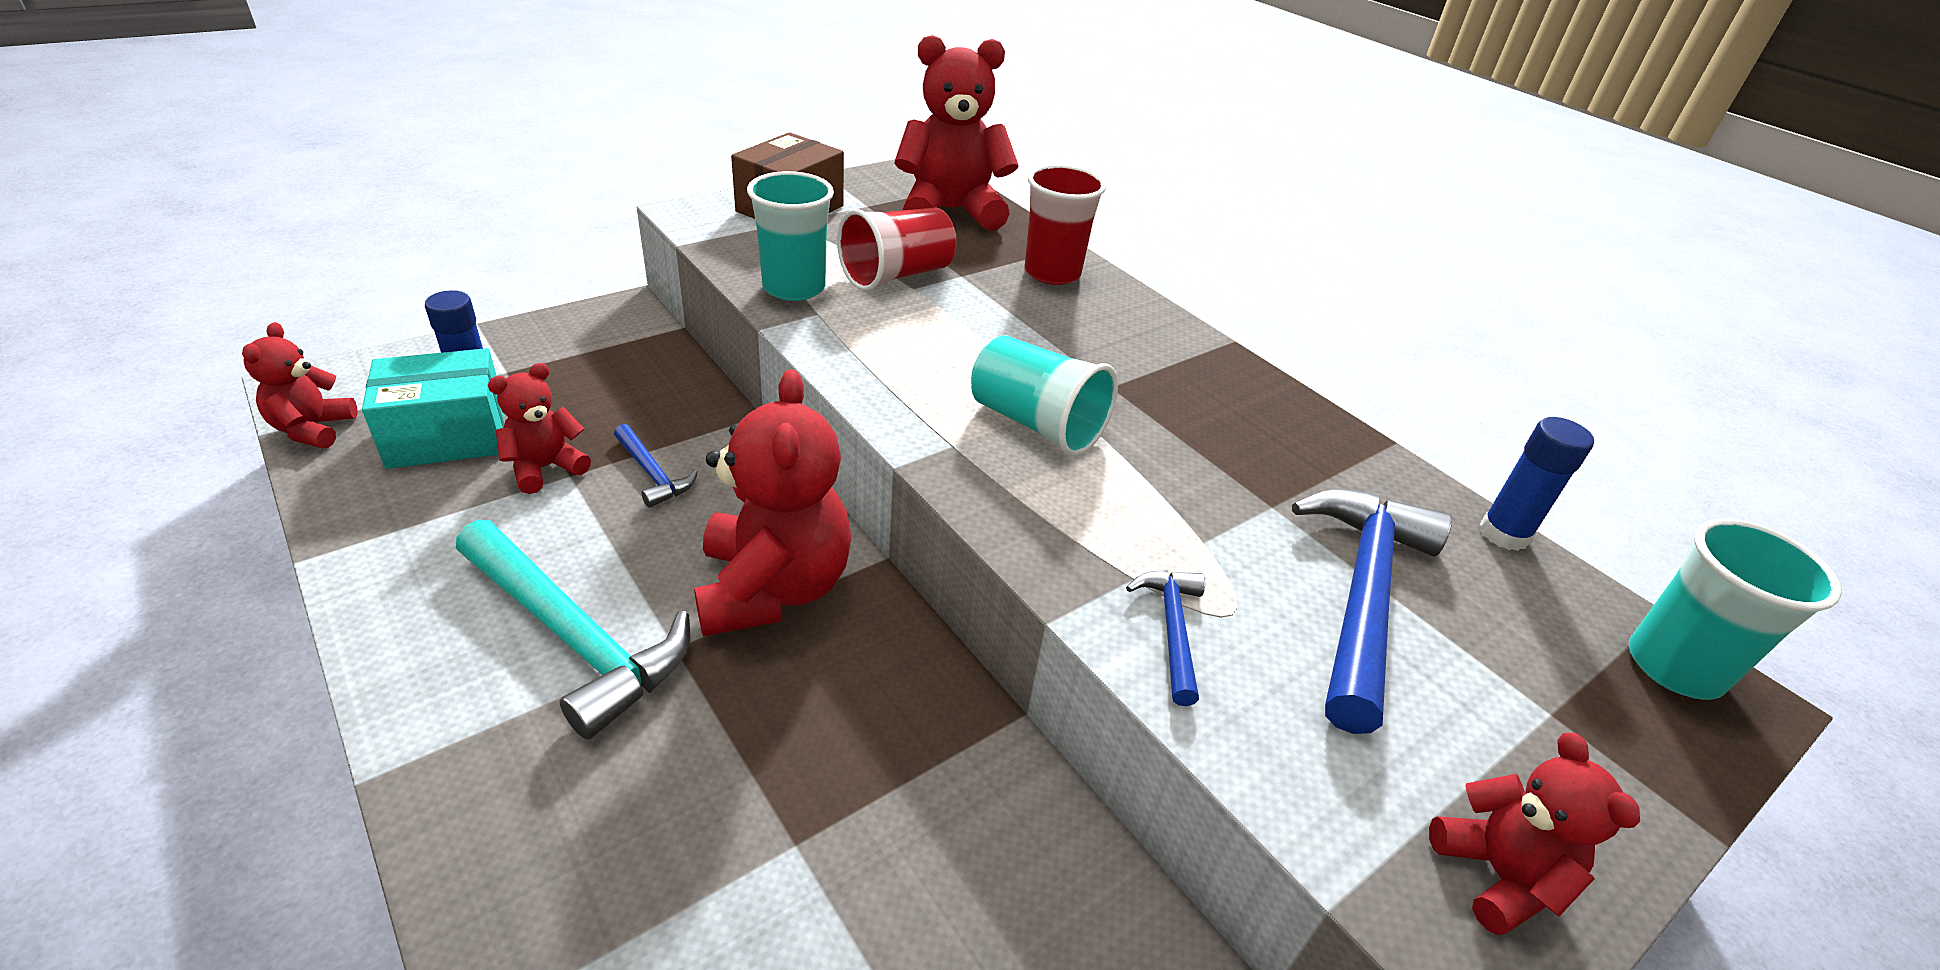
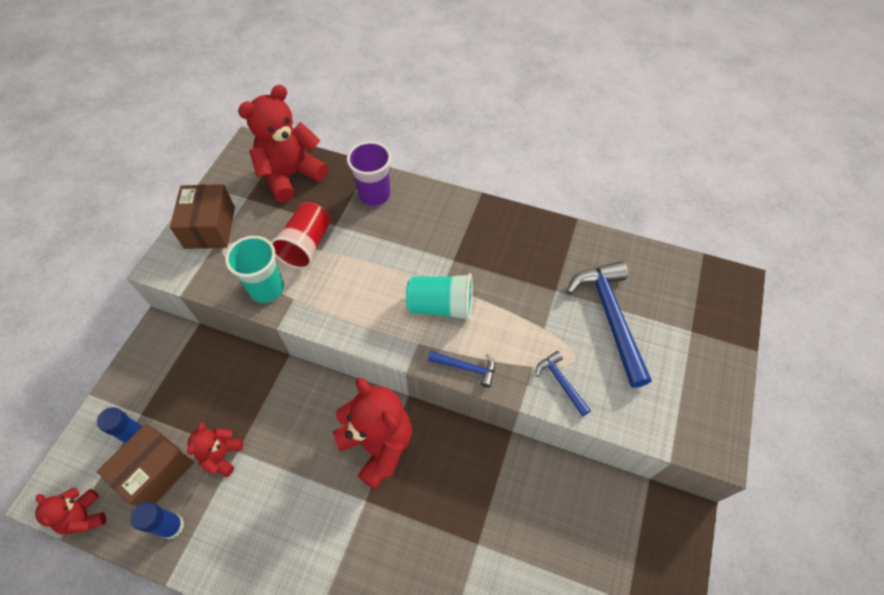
camera: 30 degrees left, 20 degrees up
(447, 435) = (155, 471): turquoise box -> brown box
(575, 637) = (322, 526): turquoise hammer -> none
(653, 474) = (273, 423): blue hammer -> blue hammer (466, 368)
(1052, 273) = (374, 195): red cup -> purple cup
(1497, 875) = (706, 412): red teddy bear -> none
(1503, 534) = (638, 248): blue glue stick -> blue glue stick (172, 526)
(1674, 667) = (715, 280): turquoise cup -> none

